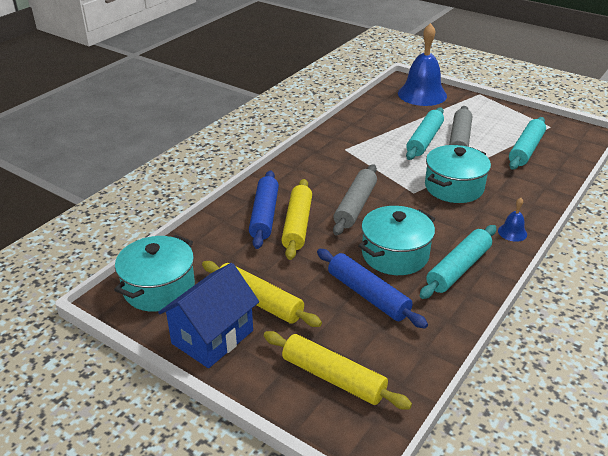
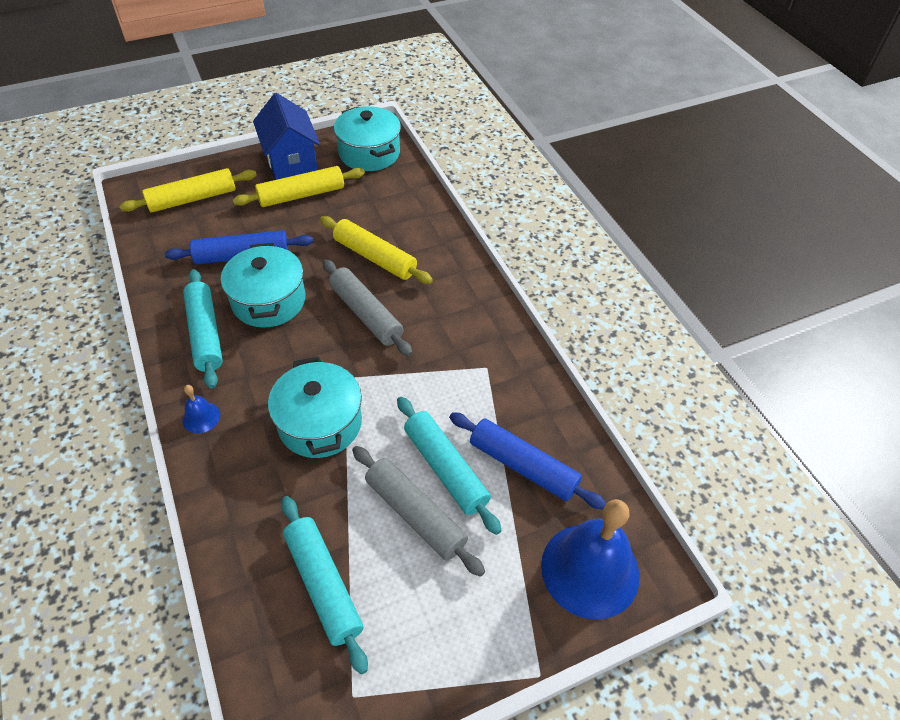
camera: 120 degrees right, 15 degrees up
(264, 215) = (410, 242): blue rolling pin -> blue rolling pin (523, 466)

